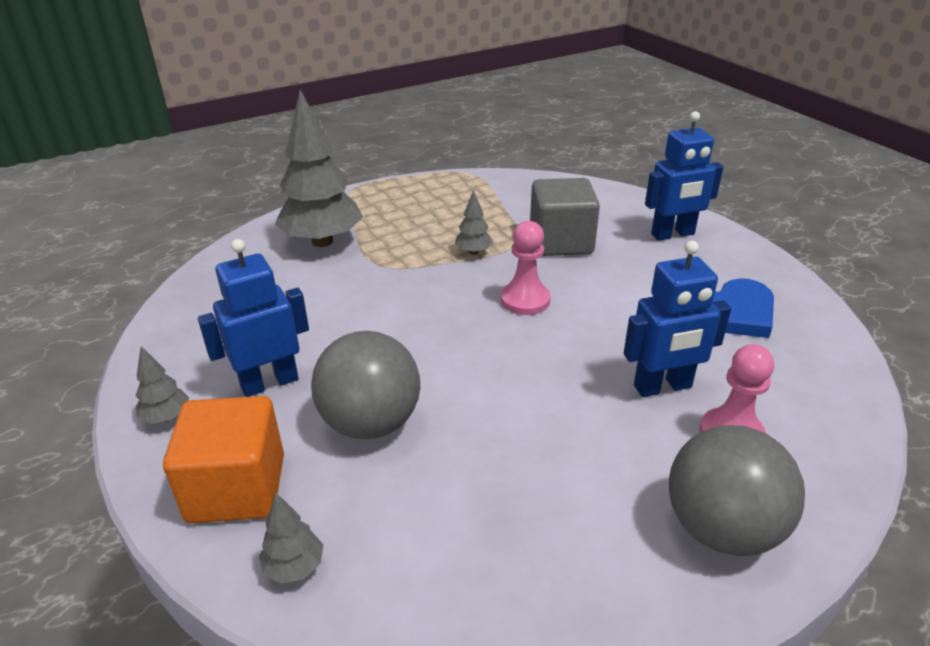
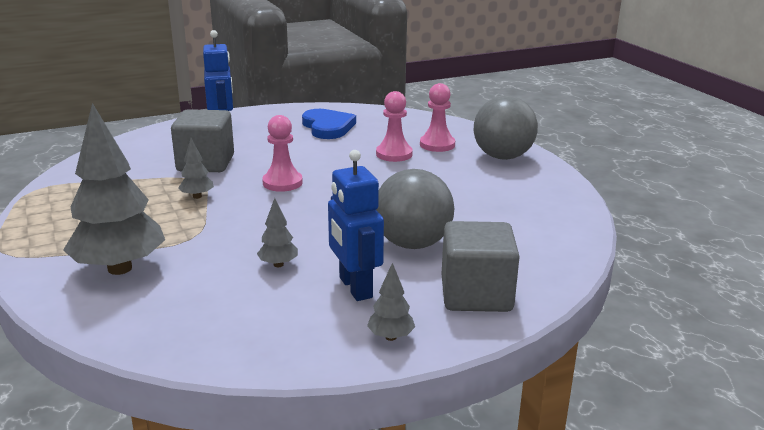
camera: 85 degrees left, 10 degrees down
(237, 488) = (476, 294): orange cube -> grey cube
(294, 567) = (542, 269): grey tree -> grey tree (278, 264)
(663, 387) = (394, 154): blue robot -> pink pawn

